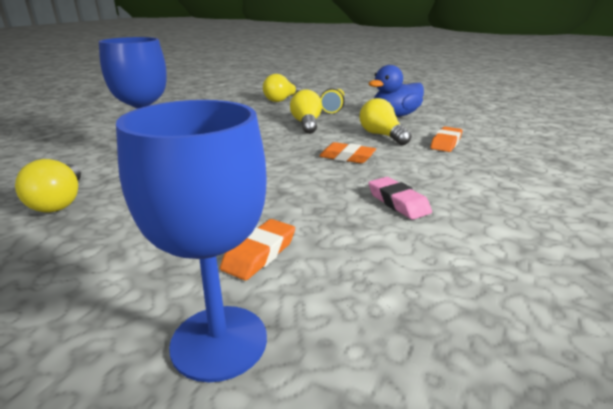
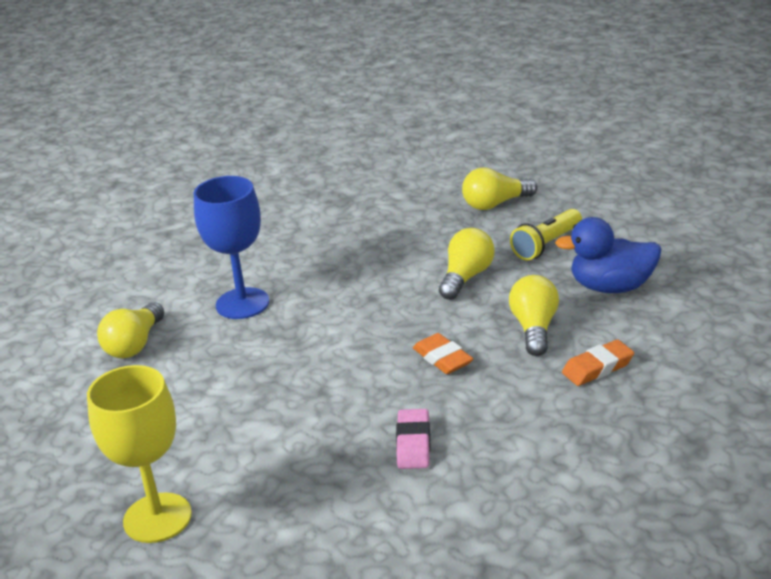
camera: 35 degrees right, 5 degrees up
(219, 342) = (157, 518): blue goblet -> yellow goblet
(259, 254) = (239, 458): orange eraser -> none

